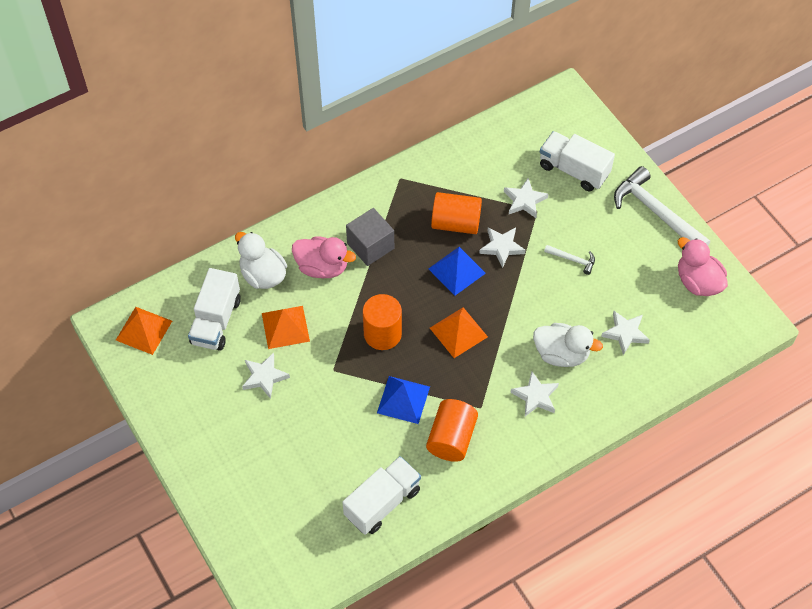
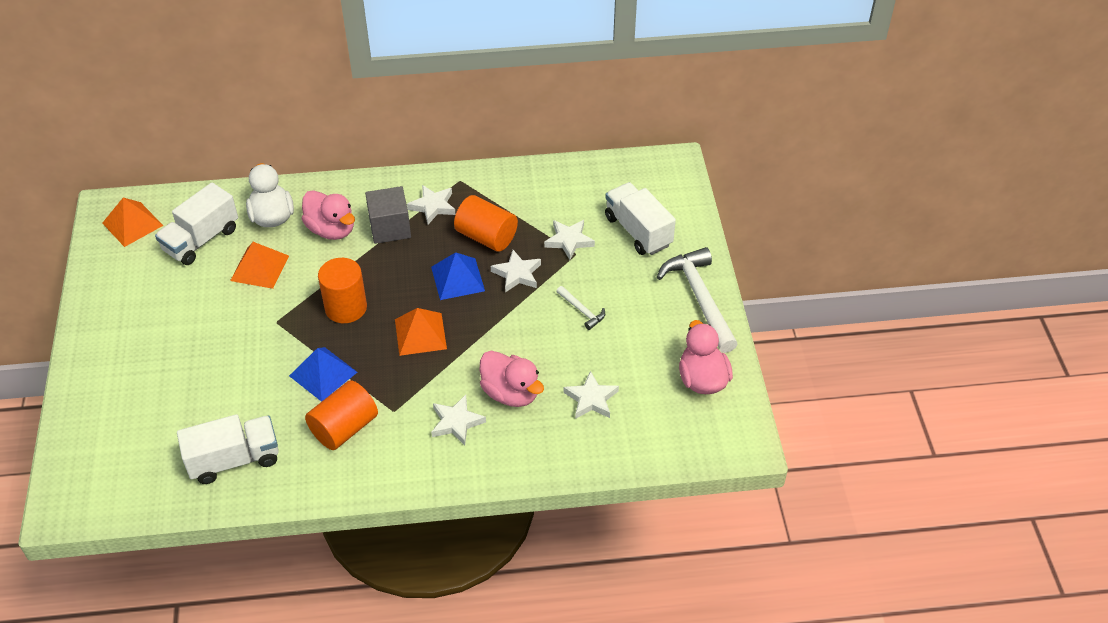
camera: 25 degrees right, 10 degrees down
(264, 377) = (208, 303): white star -> white star (433, 206)
(561, 354) = (510, 393): white duck -> pink duck

